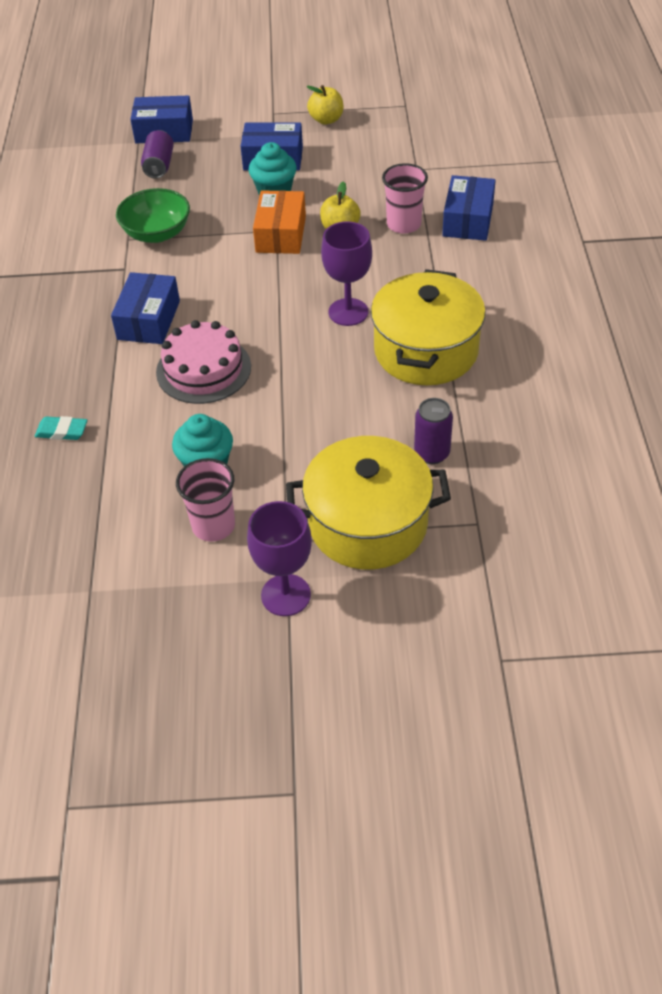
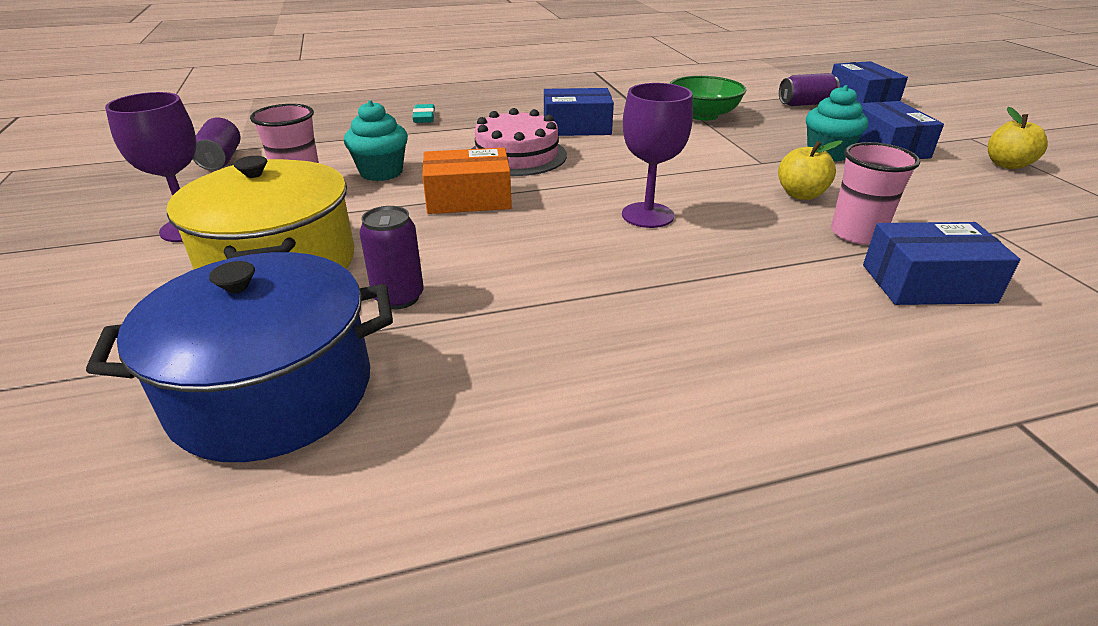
camera: 75 degrees right, 15 degrees down
(120, 600) = (221, 160): none -> purple can
(281, 234) = (757, 165): orange box -> orange box (468, 198)
(426, 351) = (602, 275): yellow pot -> none
(523, 510) = (272, 392): none -> blue pot

